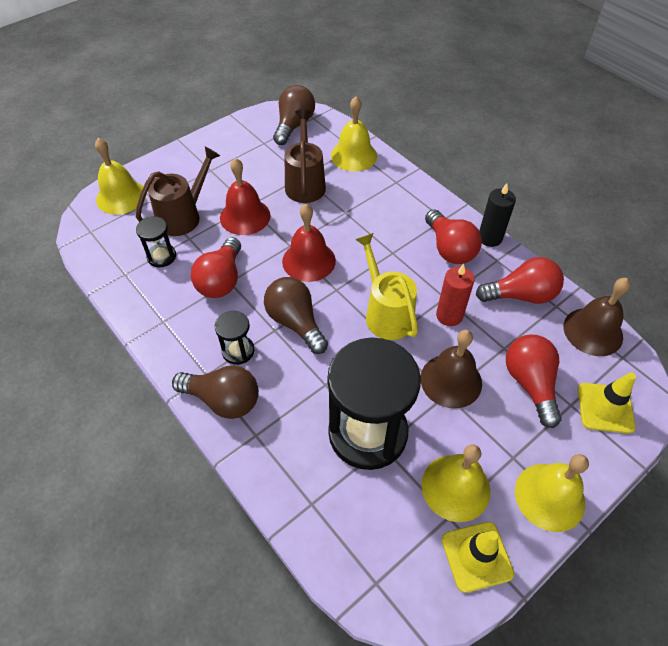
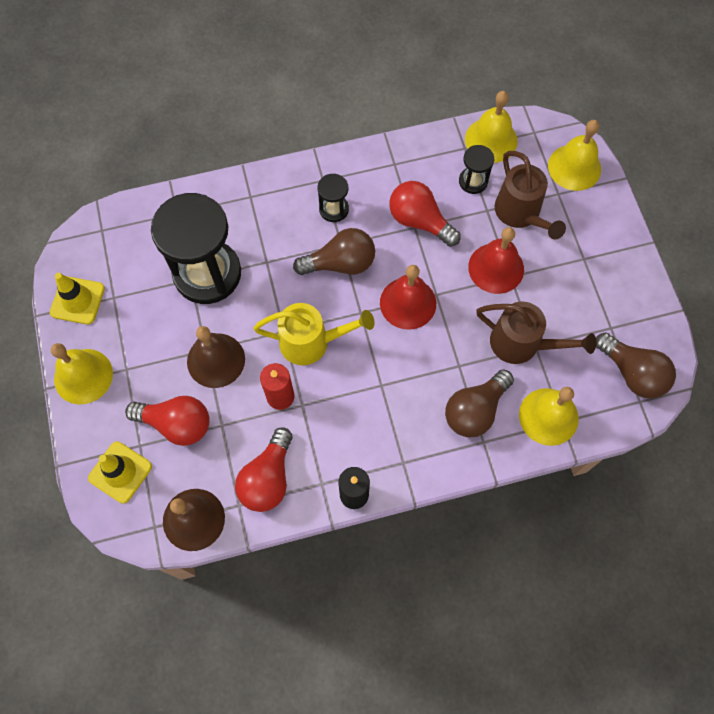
camera: 115 degrees right, 15 degrees up
(223, 400) = (292, 184): brown light bulb -> brown light bulb (475, 410)
(449, 248) = (359, 444): red light bulb -> none
(455, 487) = (130, 313): yellow bell -> yellow bell (491, 140)

